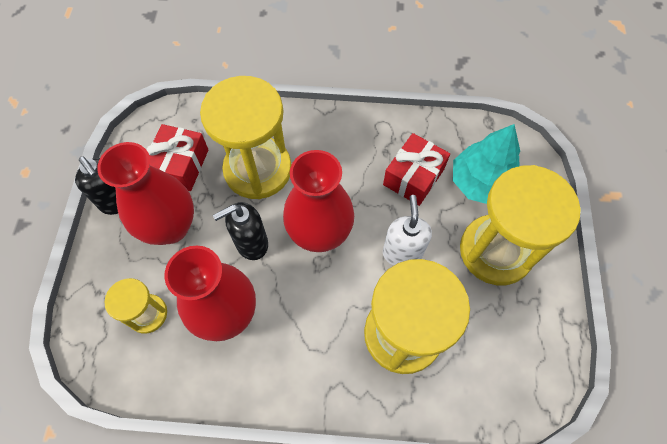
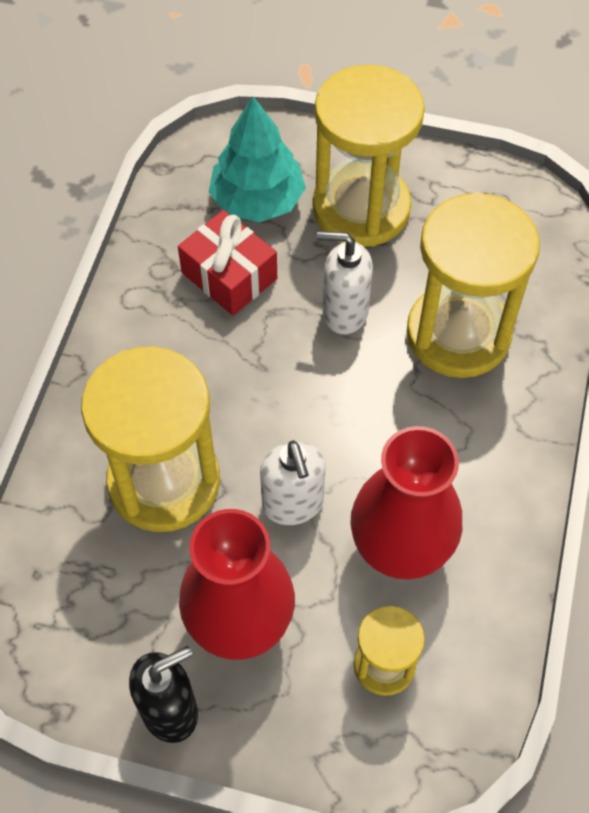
camera: 80 degrees left, 5 degrees down
(180, 165) = (125, 602): red gift -> none
(251, 243) = (293, 504): black soap dispenser -> white soap dispenser
(319, 234) = (295, 409): red vase -> none

